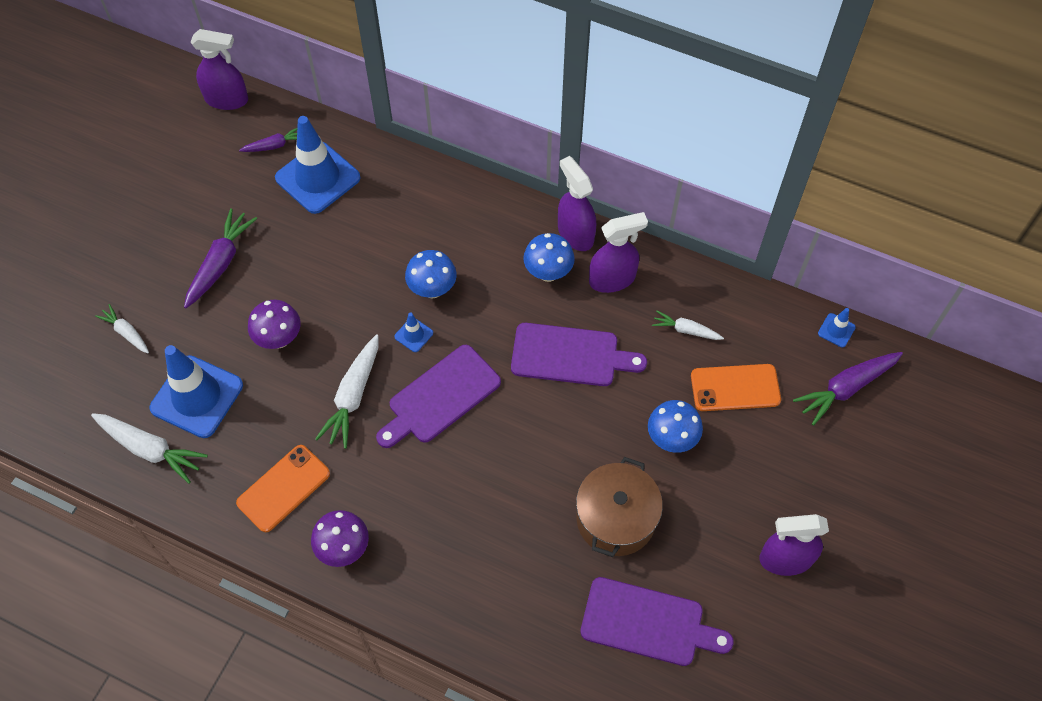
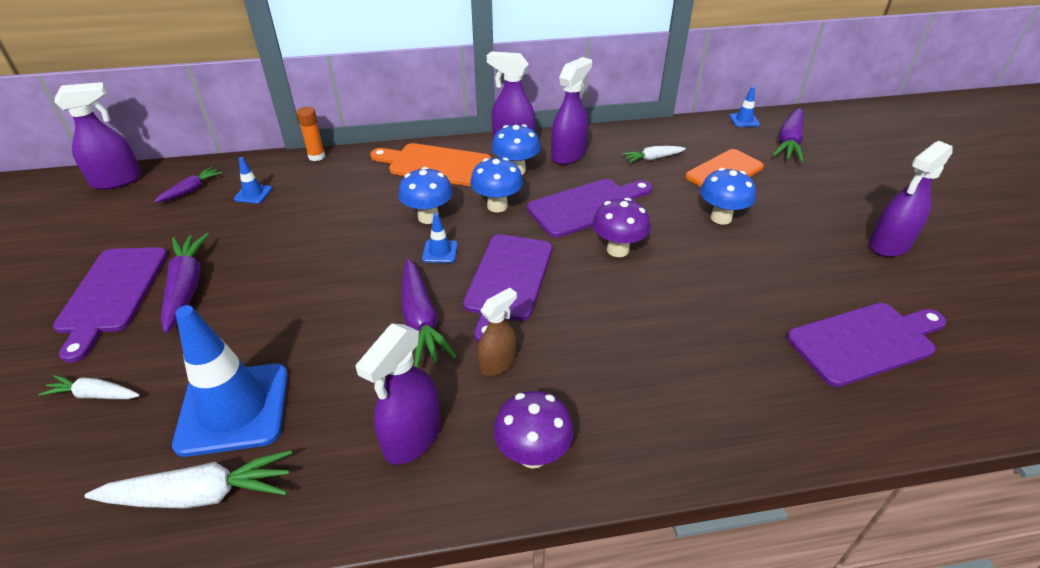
camera: 35 degrees left, 20 degrees down
(171, 240) = (112, 294): none -> purple cutting board
(279, 339) = (301, 314): purple mushroom -> purple mushroom (617, 250)
(283, 488) = (412, 437): orange phone -> purple spray bottle
(318, 178) = (253, 194): blue traffic cone -> blue traffic cone, size x0.43
(353, 396) = (421, 320): white carrot -> purple carrot
(376, 467) = (498, 363): none -> brown spray bottle
(394, 154) = (316, 156): none -> orange glue stick
(485, 224) = (435, 165): none -> orange cutting board
(496, 309) = (497, 206): none -> blue mushroom
(616, 518) = (747, 286): brown pot -> none

